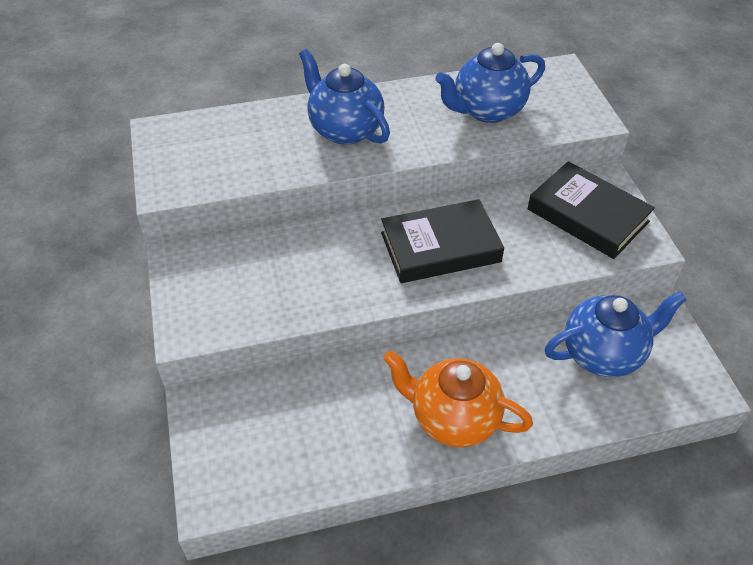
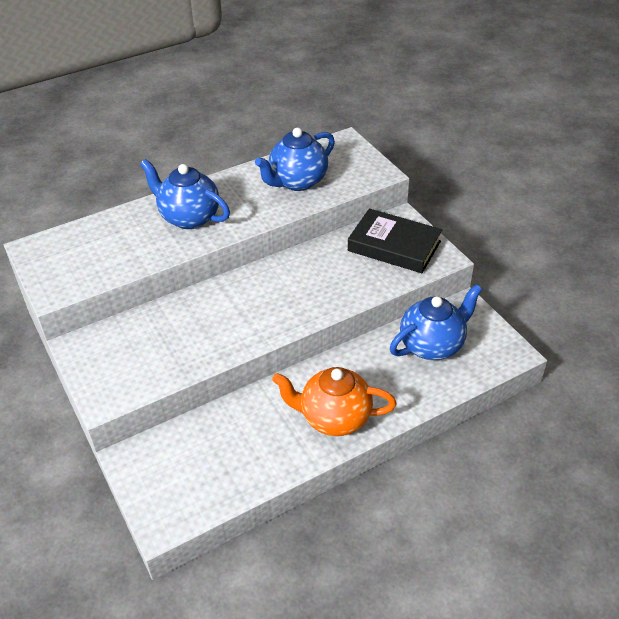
camera: 15 degrees left, 5 degrees down
(440, 247) = (289, 292): black book -> none

